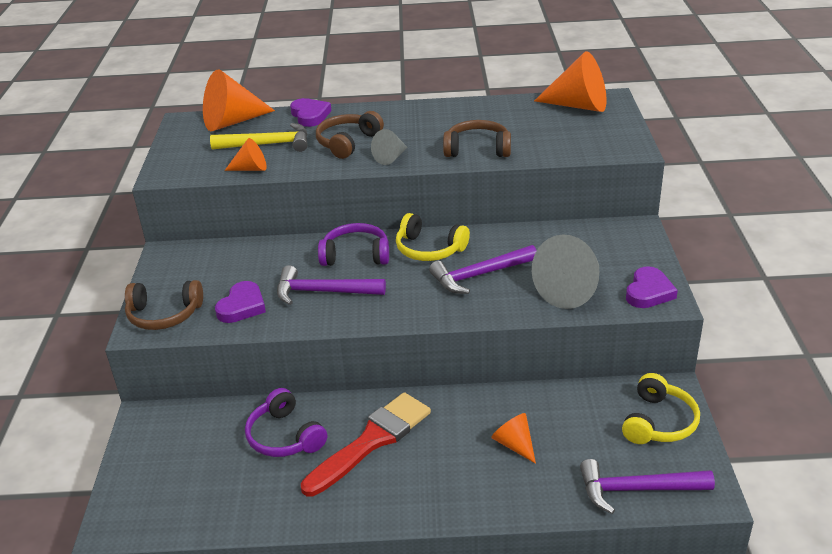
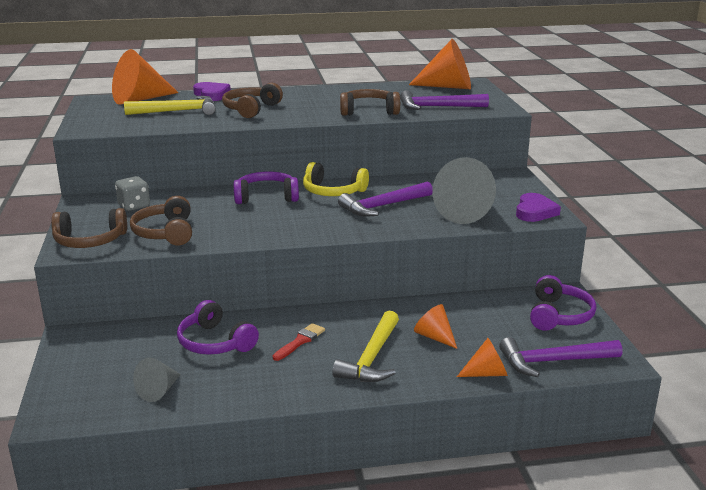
camera: 10 degrees left, 10 degrees down
(216, 263) = (134, 206): none -> grey dice
(242, 306) = (166, 233): purple heart -> brown headphones
(251, 169) = (165, 125): orange cone -> orange cone (487, 373)
(323, 292) = (242, 221): purple hammer -> purple hammer (438, 107)
(372, 441) = (300, 341): red brush -> red brush, size x0.47
(391, 158) = (293, 117): grey cone -> grey cone (159, 391)
(442, 469) = (372, 357): none -> yellow hammer
(658, 422) = (558, 315): yellow headphones -> purple headphones

